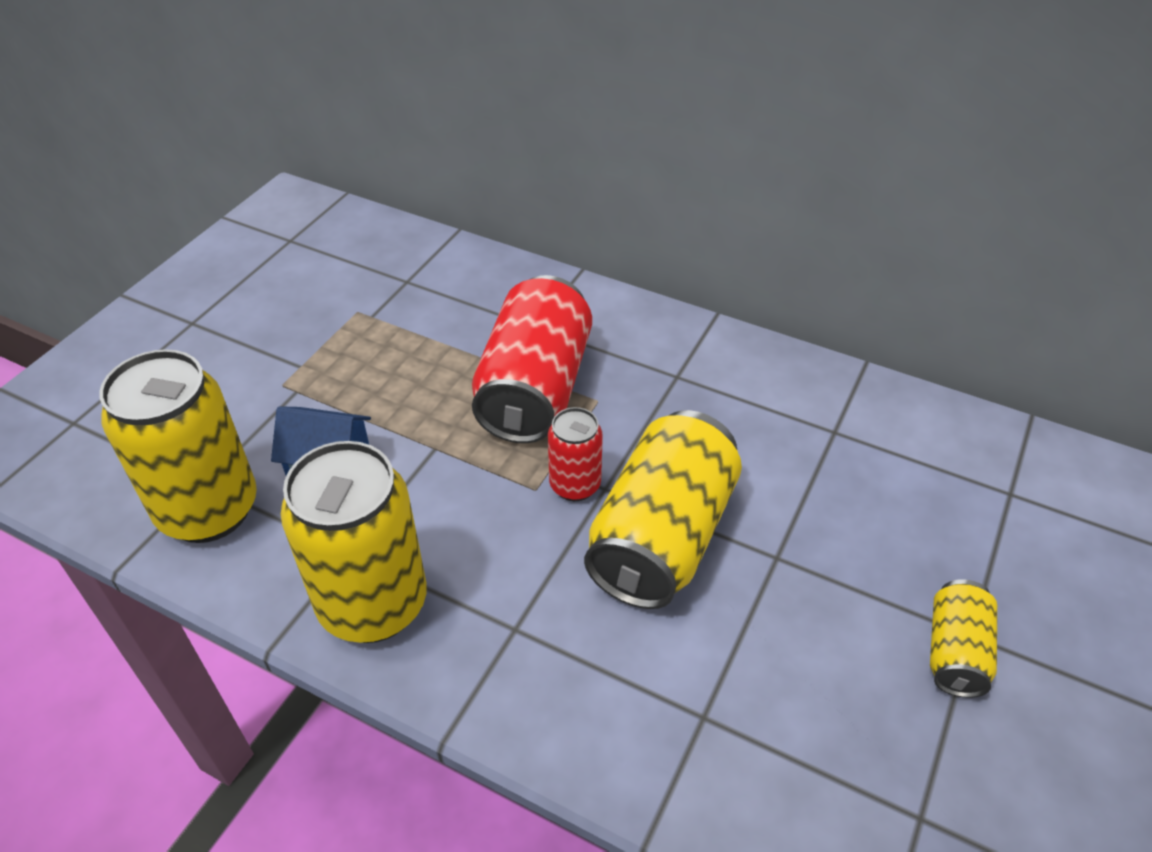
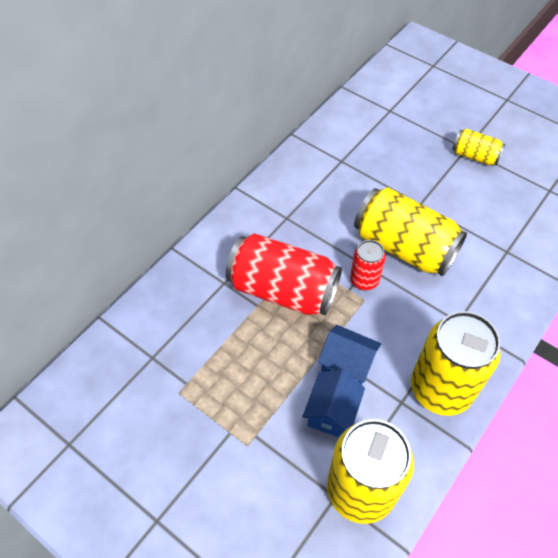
camera: 80 degrees left, 10 degrees up
(411, 477) = (347, 364): none -> blue house

